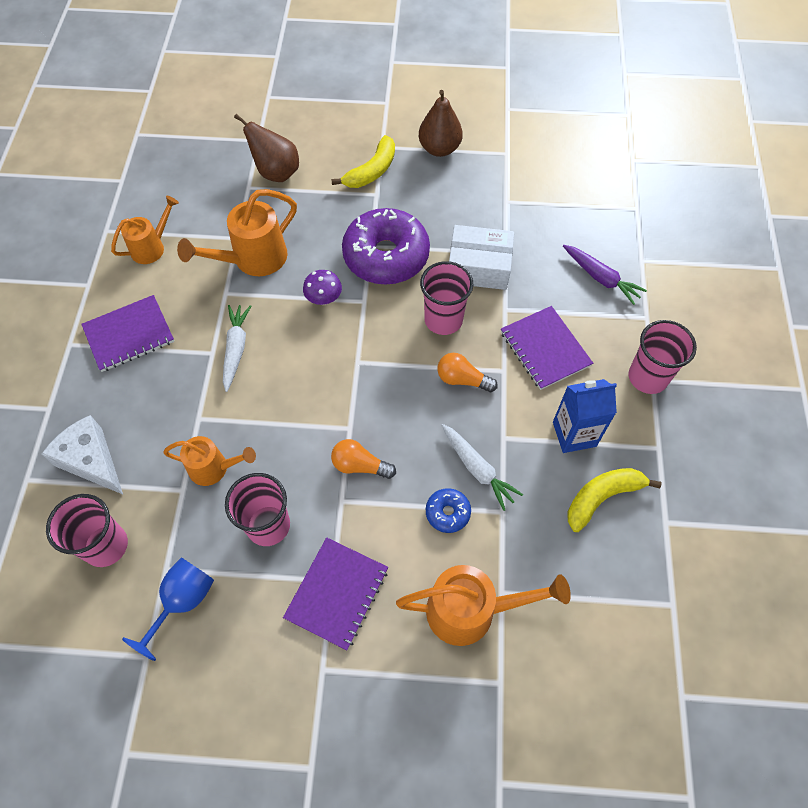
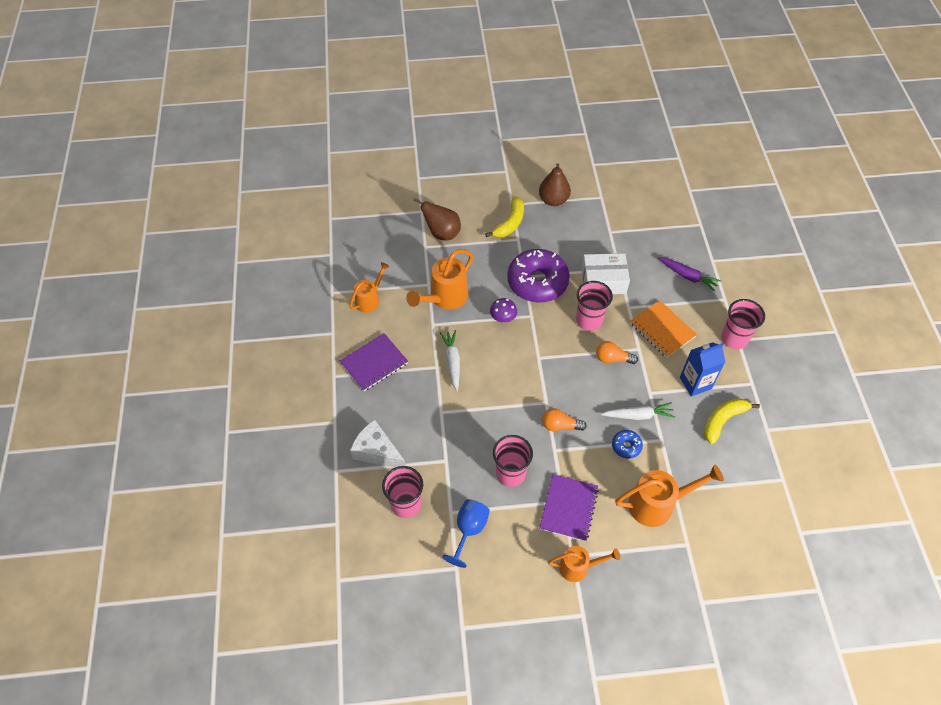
camera: 10 degrees left, 5 degrees down
(214, 468) = (463, 443): orange watering can -> orange watering can (578, 567)
(477, 469) = (638, 415): white carrot -> white carrot turned 45 degrees counterclockwise
(545, 349) = (662, 330): purple notebook -> orange notebook

